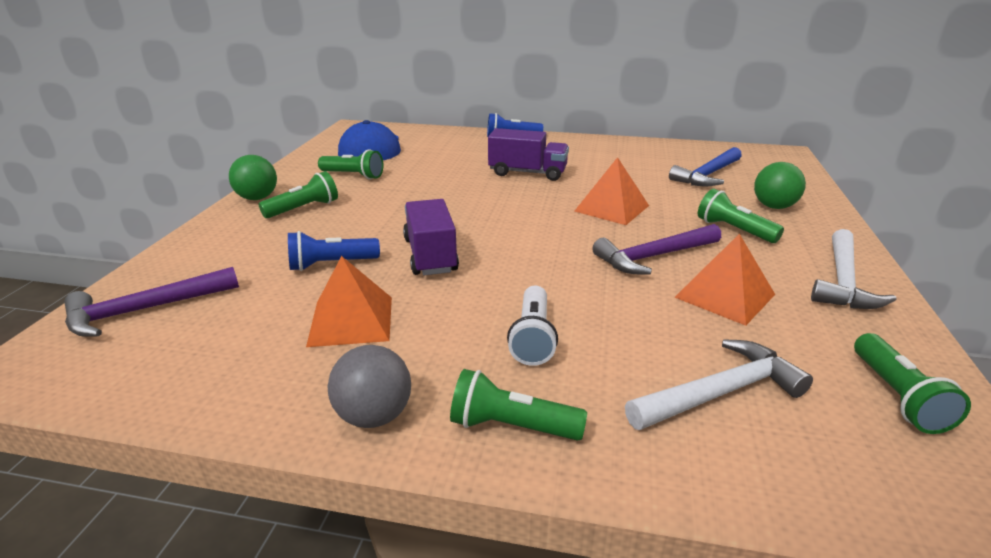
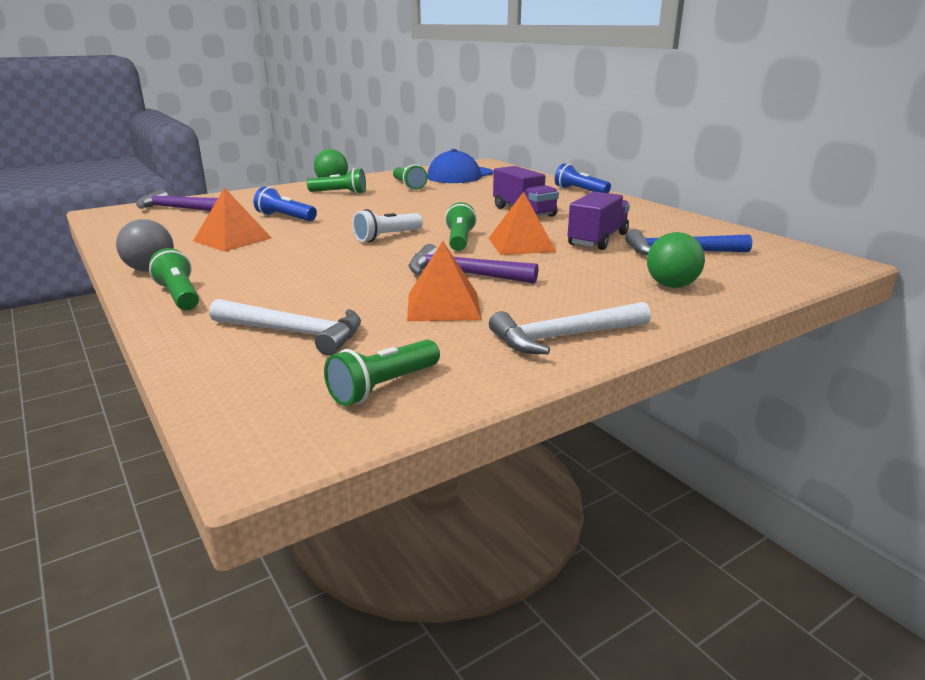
camera: 45 degrees right, 5 degrees down
(430, 255) = (339, 229): purple truck -> purple truck (597, 240)
(533, 338) = (281, 275): white flashlight -> white flashlight (387, 237)
(733, 230) = (577, 284): green flashlight -> green flashlight (459, 240)

